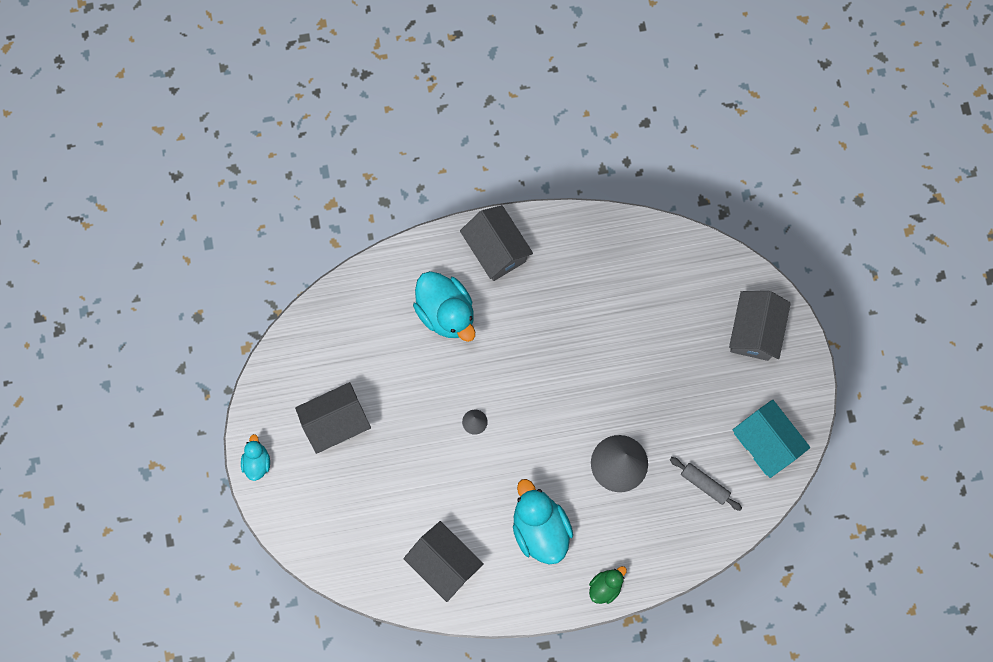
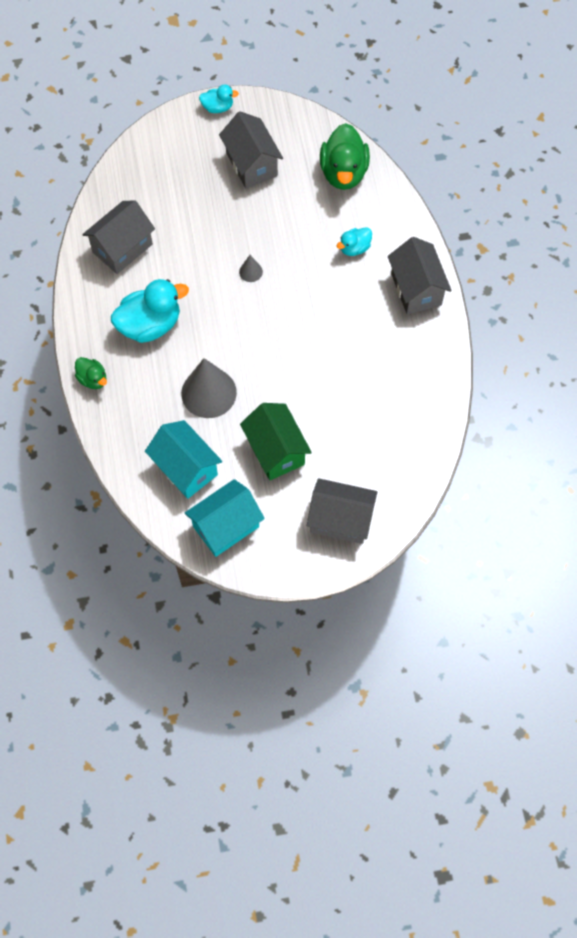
camera: 90 degrees right, 10 degrees down
(349, 322) = (343, 173): none -> green duck
(446, 312) = (354, 248): turquoise duck -> turquoise duck, size x0.52
(496, 250) = (416, 289): grey house -> grey house turned 75 degrees counterclockwise
(683, 394) = (276, 451): none -> green house
(704, 484) = (186, 468): grey rolling pin -> turquoise house

